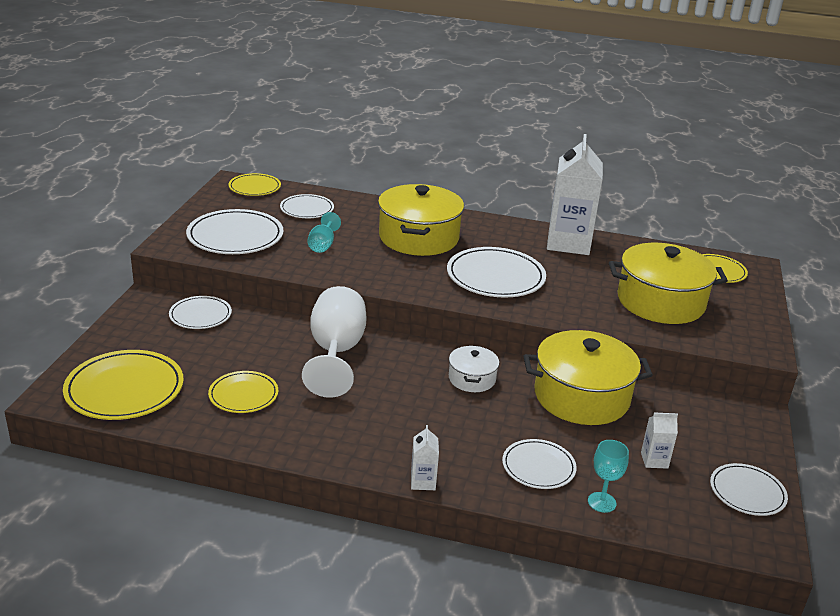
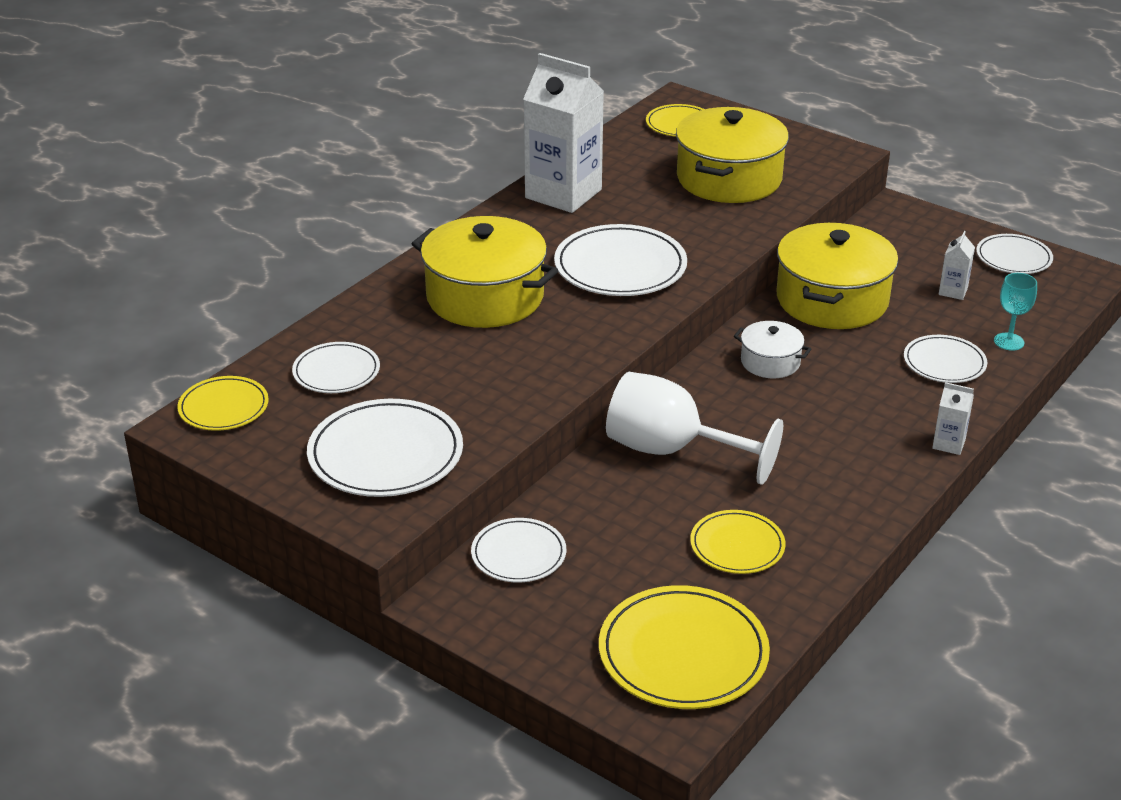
camera: 65 degrees left, 5 degrees up
(322, 245) = (459, 380): turquoise goblet -> none

